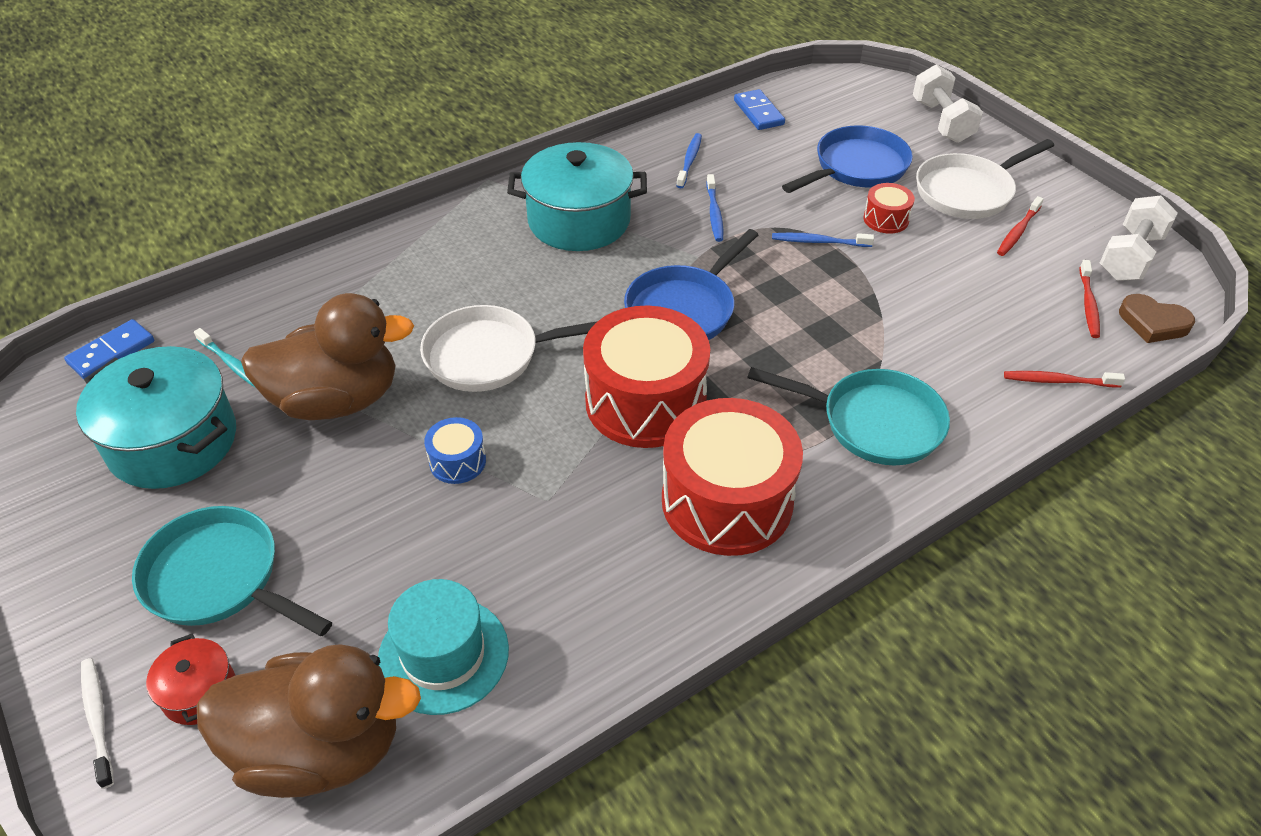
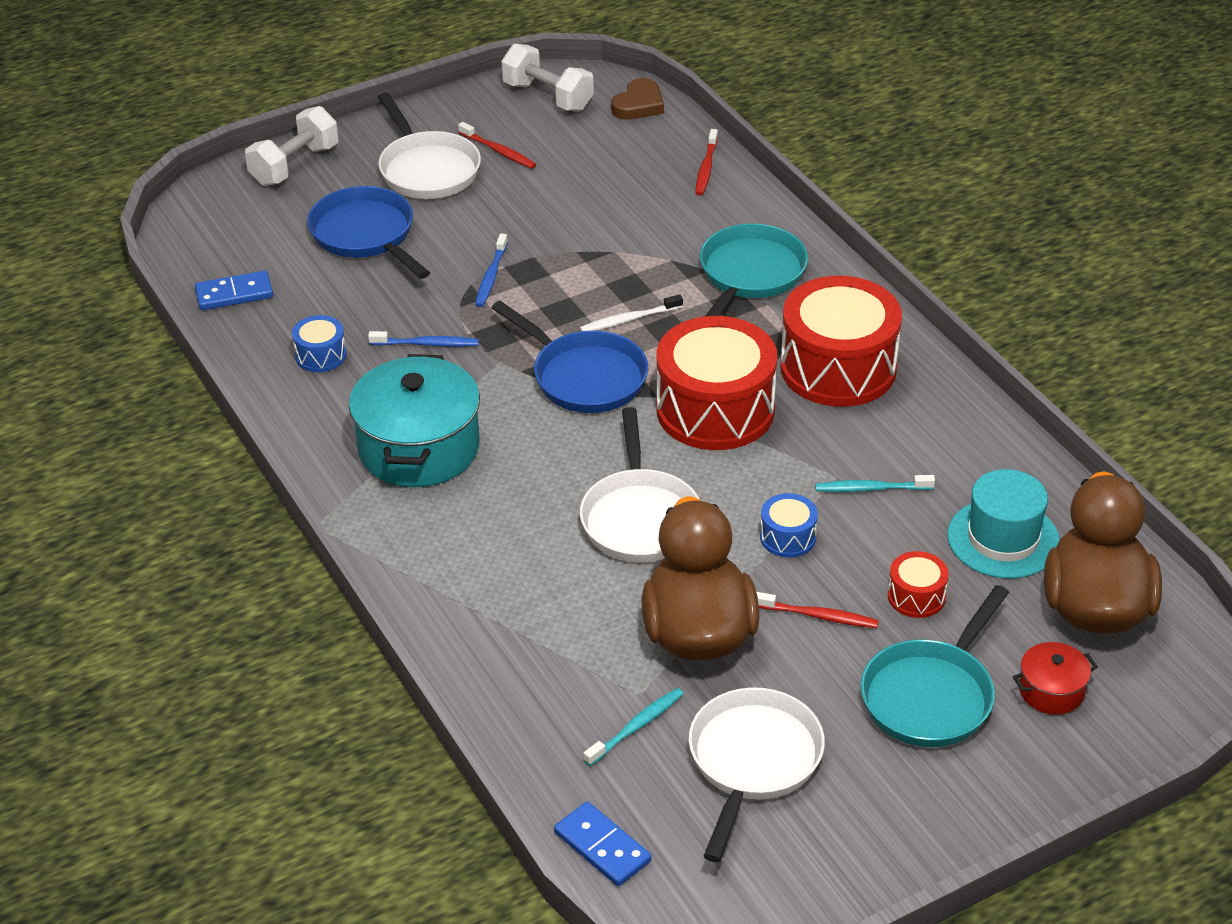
camera: 85 degrees left, 5 degrees down
(98, 719) = (1084, 756): white toothbrush -> white toothbrush (629, 320)
(173, 441) = (753, 761): turquoise pot -> white pan
(529, 530) = (871, 488): none -> turquoise toothbrush
(689, 161) = (320, 355): blue toothbrush -> blue drum
(886, 219) = (462, 228): red drum -> red drum (916, 596)
(942, 121) = (294, 165): white dumbbell -> white dumbbell turned 45 degrees counterclockwise
(1088, 304) = (610, 133): red toothbrush -> red toothbrush (818, 616)

